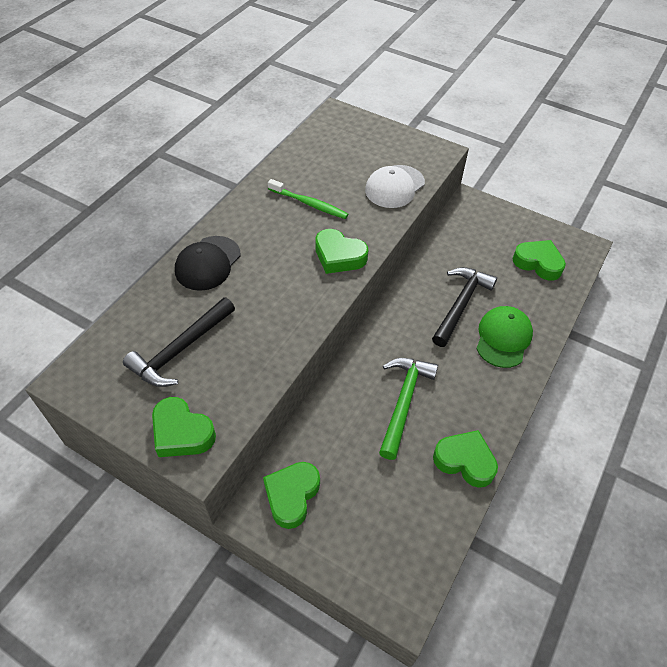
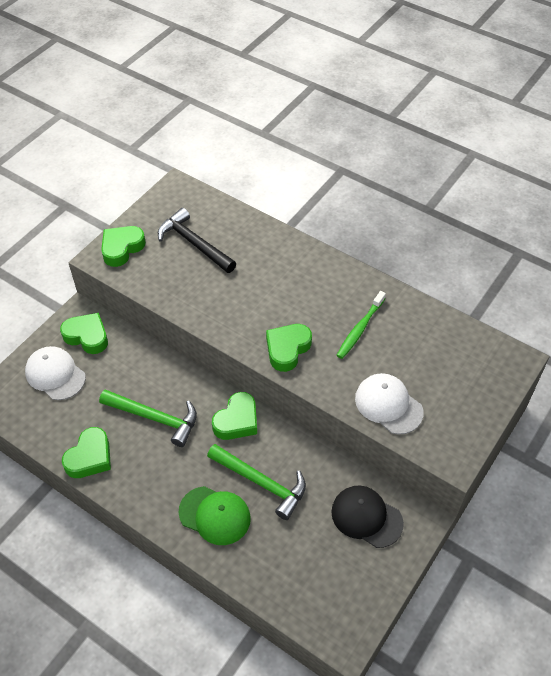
camera: 95 degrees right, 0 degrees up
(208, 263) = (283, 256): black cap -> black cap (366, 517)
(355, 524) = (55, 374): none -> white cap
(460, 304) = (261, 482): black hammer -> green hammer
(538, 263) = (318, 576): green heart -> green heart (237, 421)

